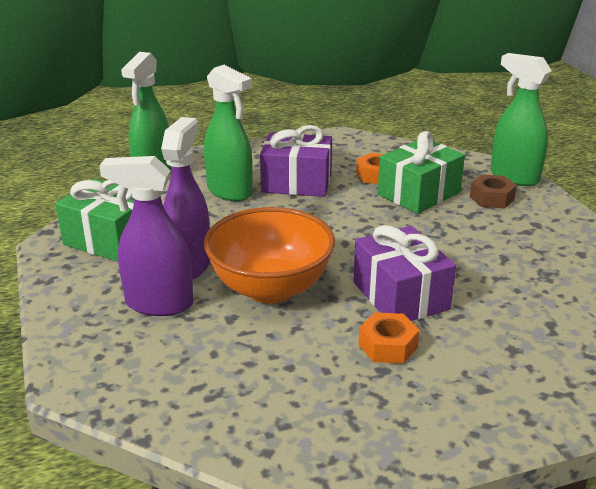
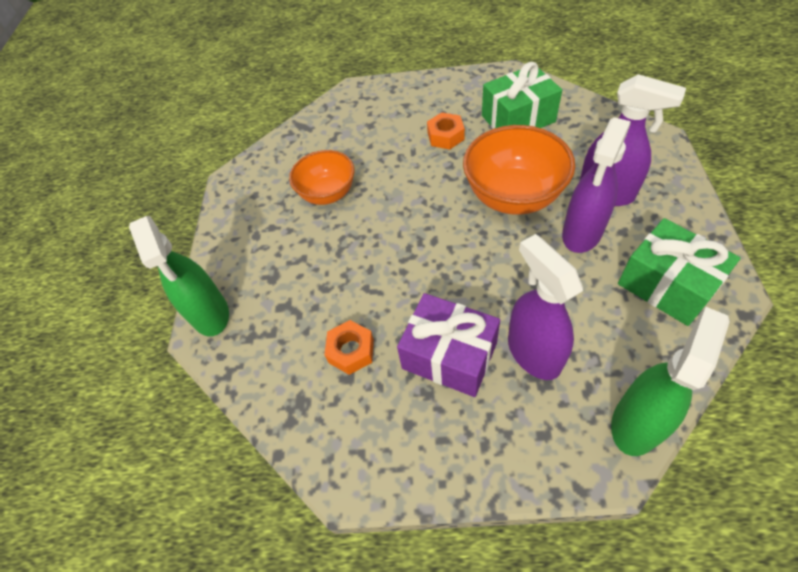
camera: 155 degrees left, 25 degrees up
(230, 192) = (533, 352): green spray bottle -> purple spray bottle
(400, 296) = (416, 174): purple gift -> none
(419, 194) = (326, 303): green gift -> green gift (518, 119)
(491, 198) = (262, 280): brown nut -> none
(494, 264) = (328, 193): none -> orange bowl

